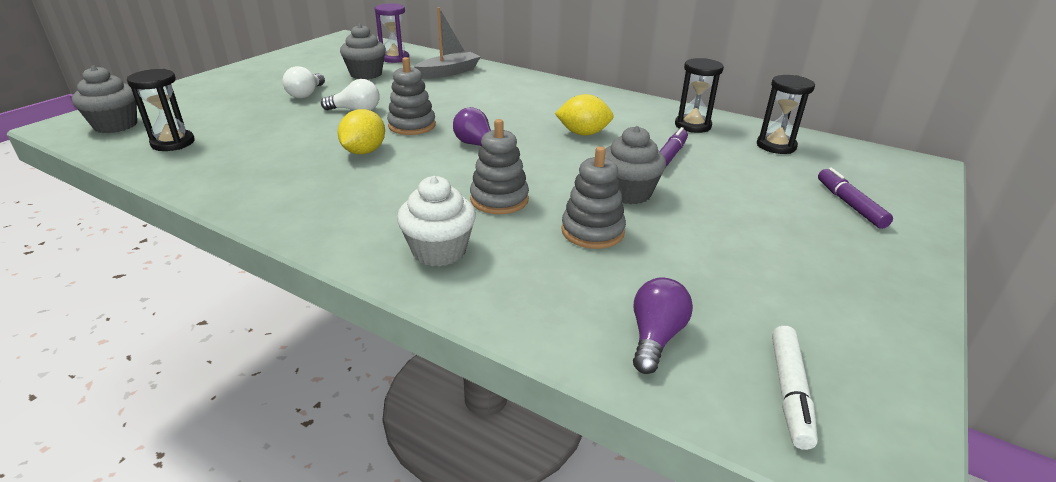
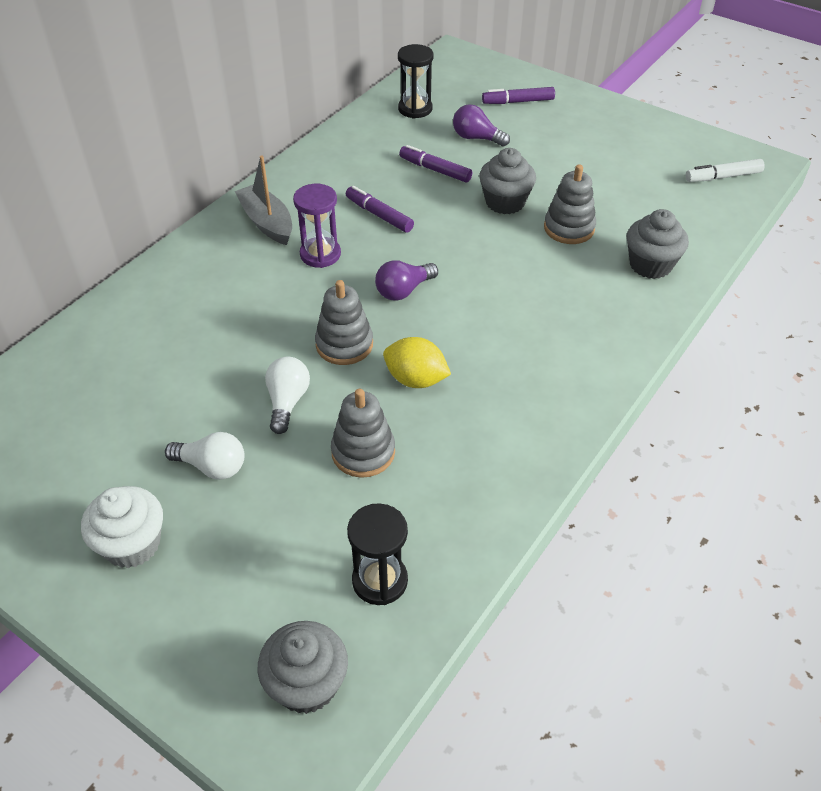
camera: 85 degrees left, 15 degrees up
(366, 74) = (135, 408): grey cupcake -> grey cupcake (650, 265)
(395, 58) = (65, 381): purple hourglass -> purple hourglass (320, 254)
(439, 251) = (608, 313): white cupcake -> white cupcake (132, 544)
(449, 72) = (154, 317): grey boat -> grey boat (267, 222)
(499, 199) = (521, 277): grey stacking toy -> grey stacking toy (363, 452)
(583, 133) = (379, 215): yellow lemon -> purple marker
(655, 337) = (689, 216): purple light bulb -> purple light bulb (476, 138)
(692, 126) = (366, 144): black hourglass -> none
(789, 392) = (723, 177): white marker -> white marker turned 150 degrees clockwise

